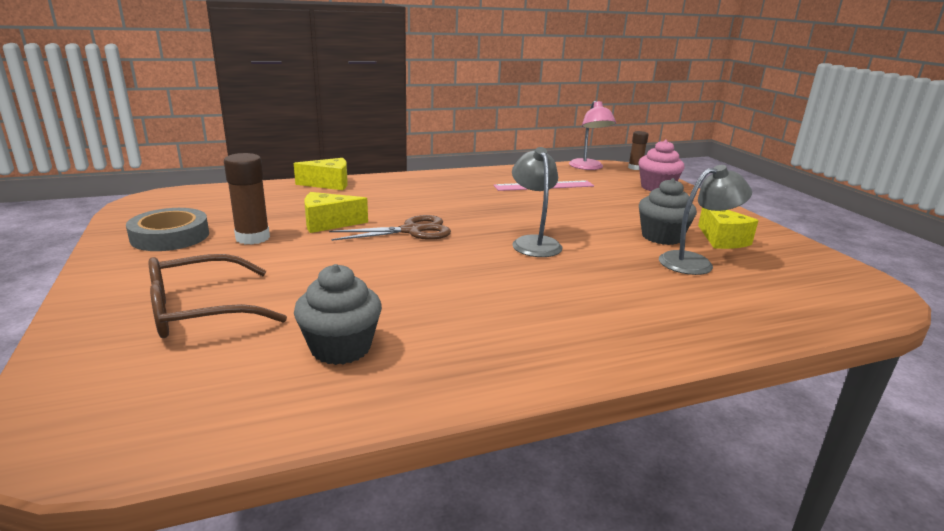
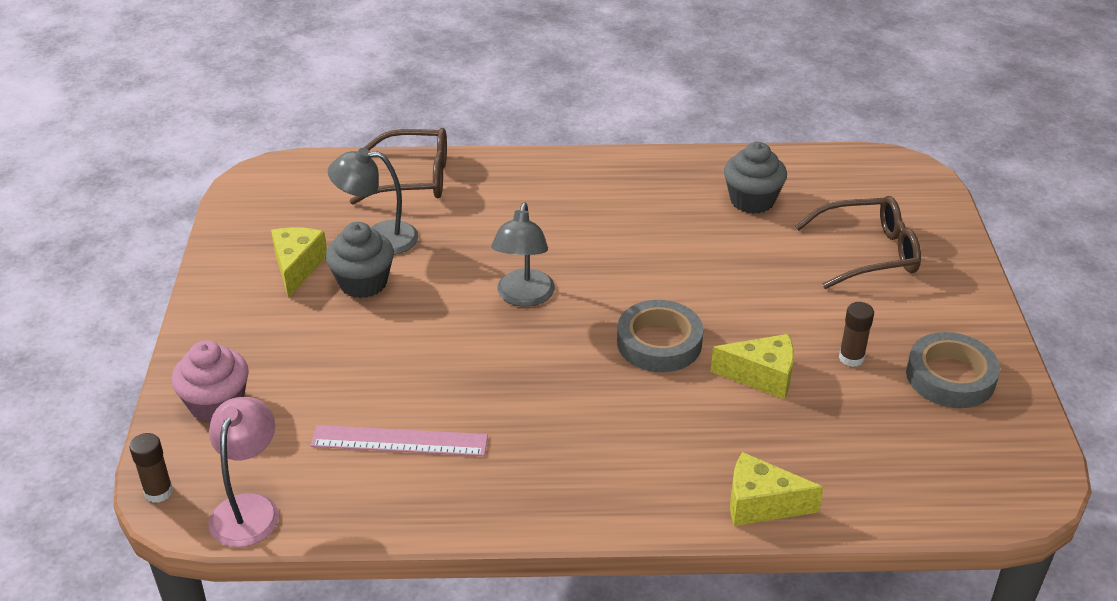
camera: 160 degrees left, 15 degrees up
(252, 238) = (851, 358): brown glue stick -> brown glue stick, size x0.65
(411, 231) = (659, 343): brown scissors -> grey tape
(744, 313) = (413, 178): none -> brown glasses

